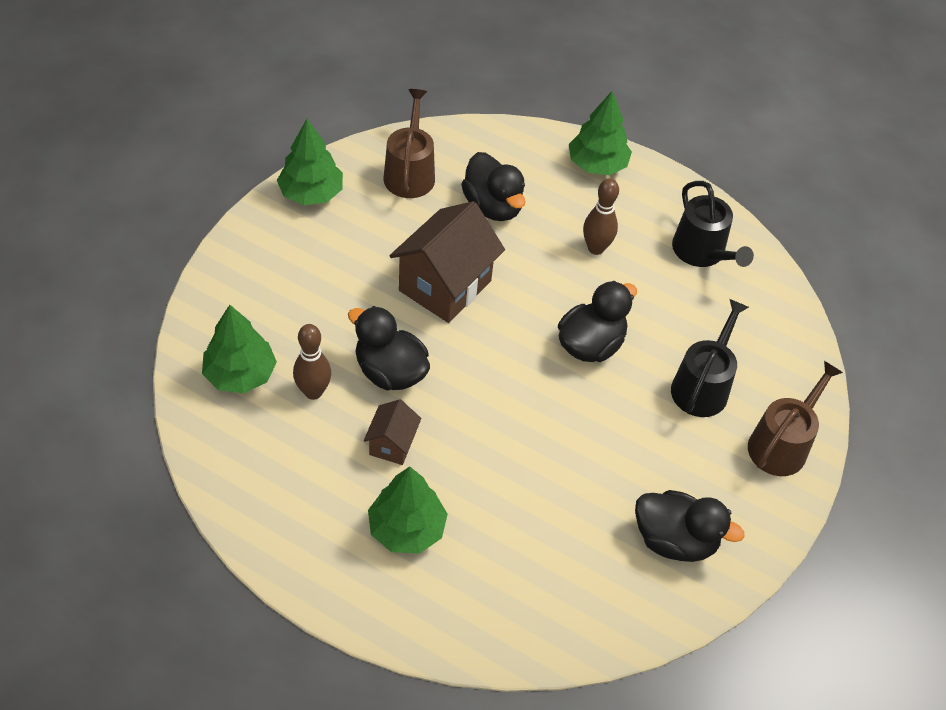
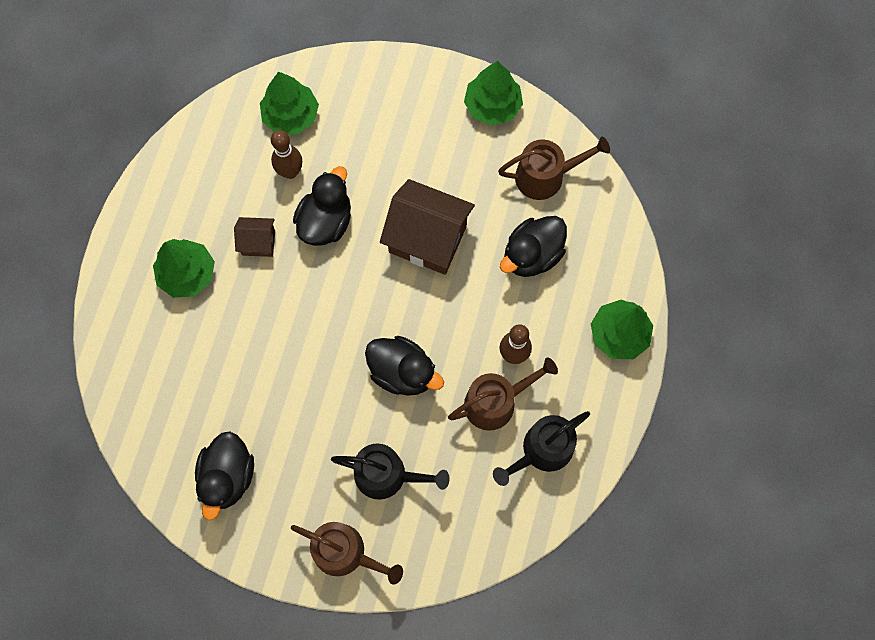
camera: 80 degrees right, 20 degrees up
(643, 275) = (495, 402): none -> brown watering can

